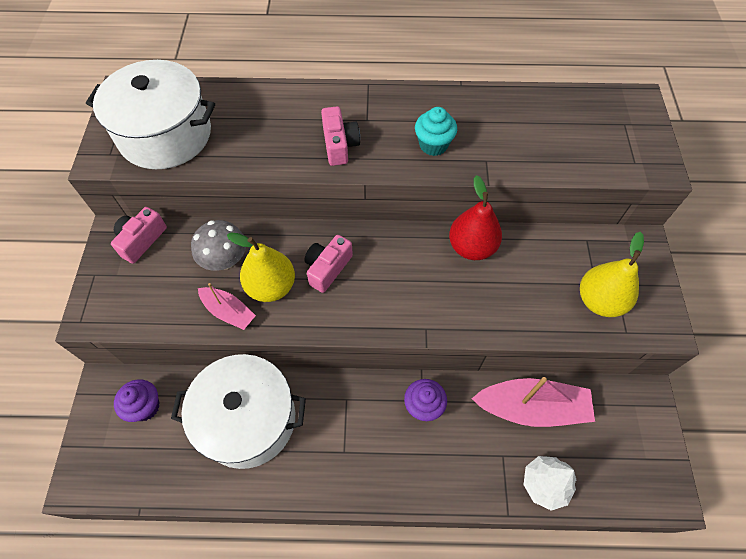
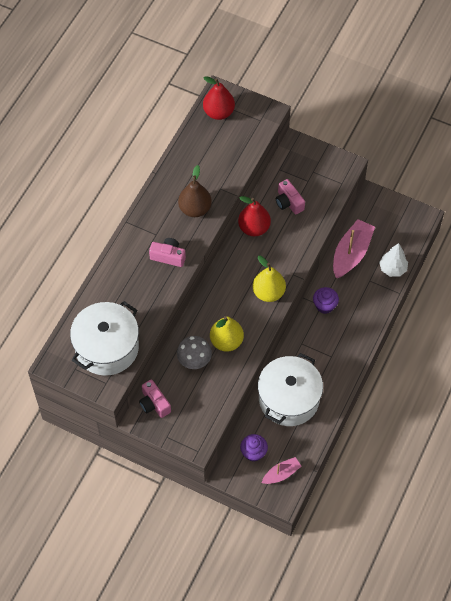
camera: 65 degrees left, 0 degrees up
(228, 312) = (232, 369): pink boat -> pink boat (281, 474)
(327, 268) = (229, 307): pink camera -> pink camera (288, 202)
(433, 145) = (195, 209): turquoise cupcake -> brown pear
(599, 301) = (318, 185): yellow pear -> yellow pear (268, 293)
(606, 112) = (218, 112): none -> red pear

